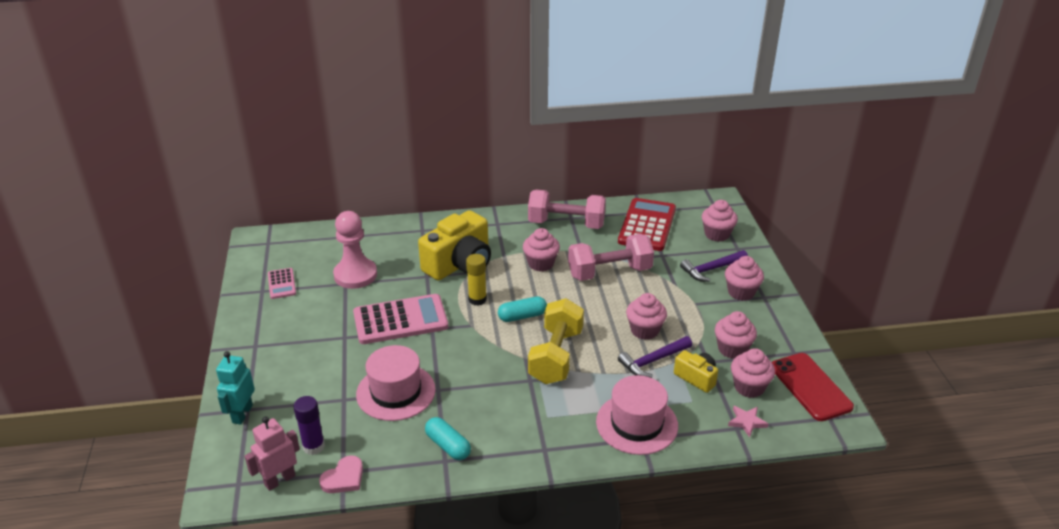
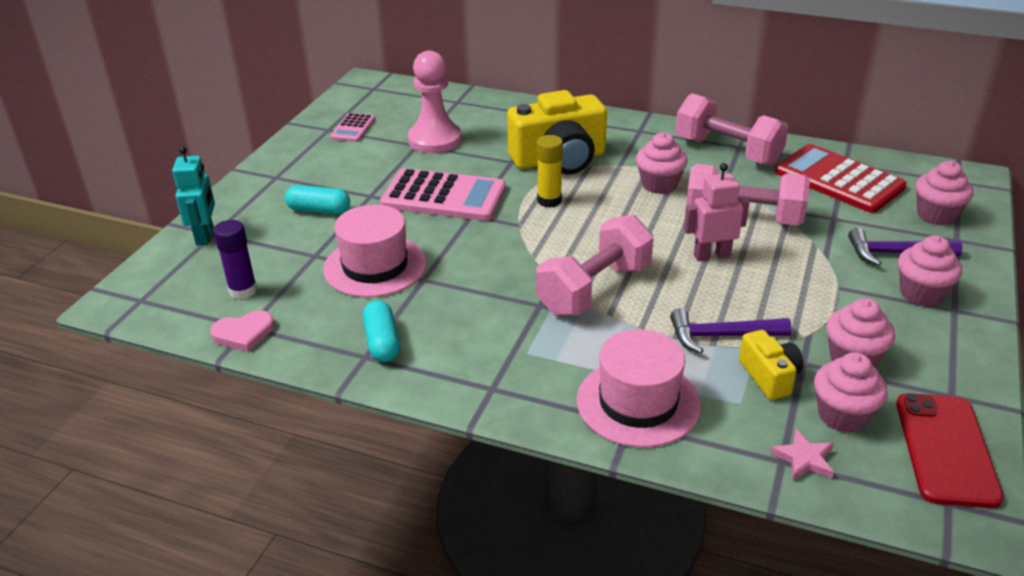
camera: 30 degrees right, 0 degrees up
(242, 414) = (205, 236): turquoise robot -> turquoise robot turned 135 degrees clockwise
(280, 480) = (181, 311): pink robot -> pink robot (711, 255)
(522, 316) = (588, 233): turquoise capsule -> turquoise capsule (319, 210)
(556, 356) = (594, 289): yellow dumbbell -> pink dumbbell
(644, 330) = (738, 297): pink cupcake -> none
(647, 225) = (838, 180): red calculator -> red calculator turned 90 degrees counterclockwise

